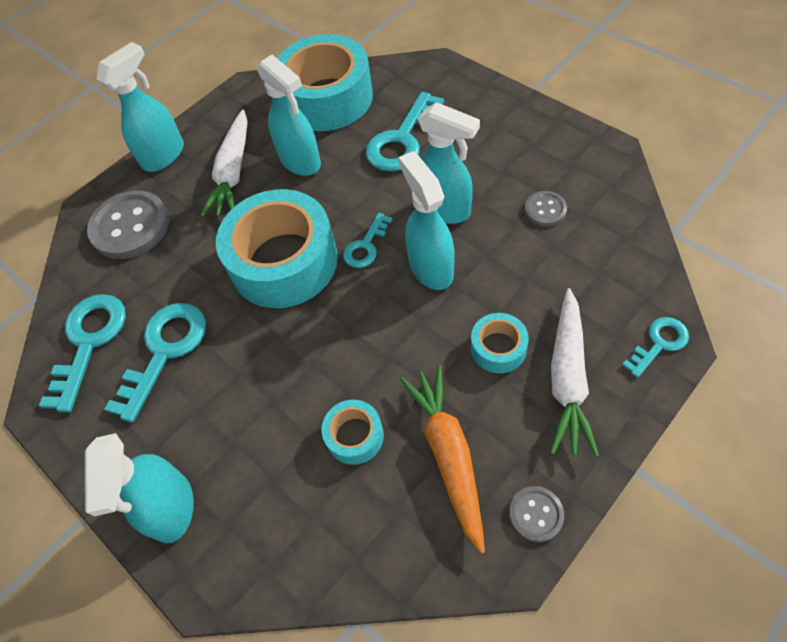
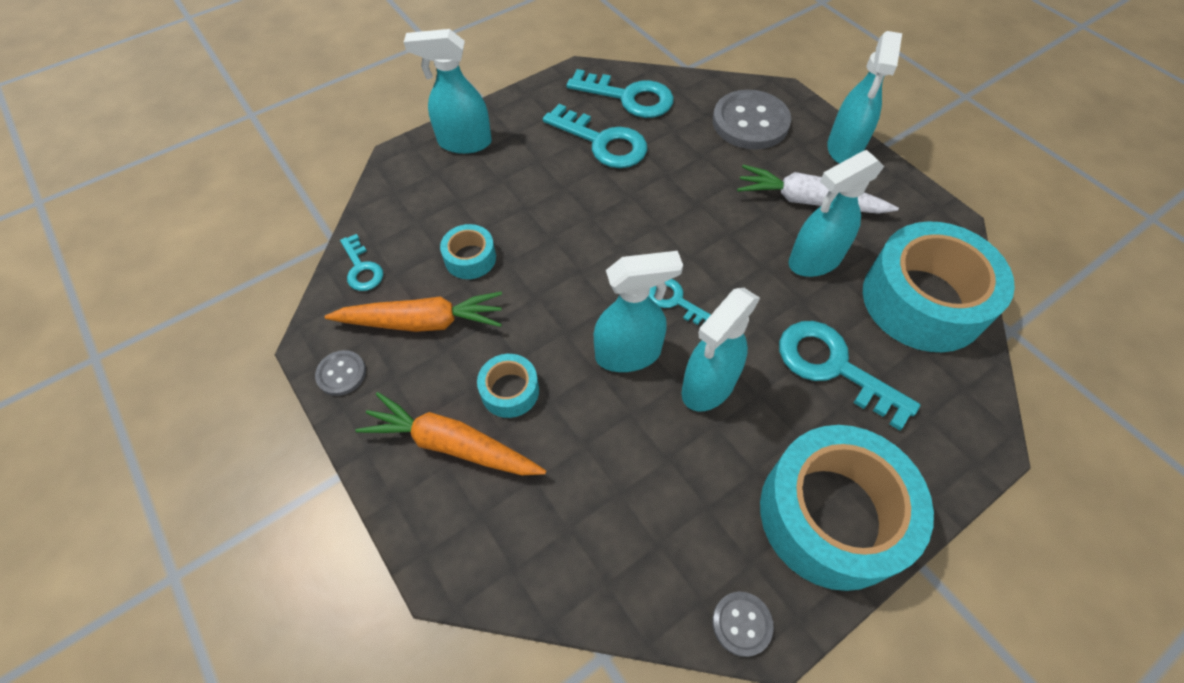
camera: 95 degrees right, 0 degrees up
(164, 155) = (844, 148): turquoise spray bottle -> turquoise spray bottle turned 60 degrees clockwise
(284, 262) = (674, 230): turquoise tape -> turquoise tape (832, 515)
(545, 210) = (680, 499): grey button -> grey button (742, 624)
(568, 378) = (451, 444): white carrot -> orange carrot
(659, 343) = (453, 556): turquoise key -> turquoise key (362, 268)

